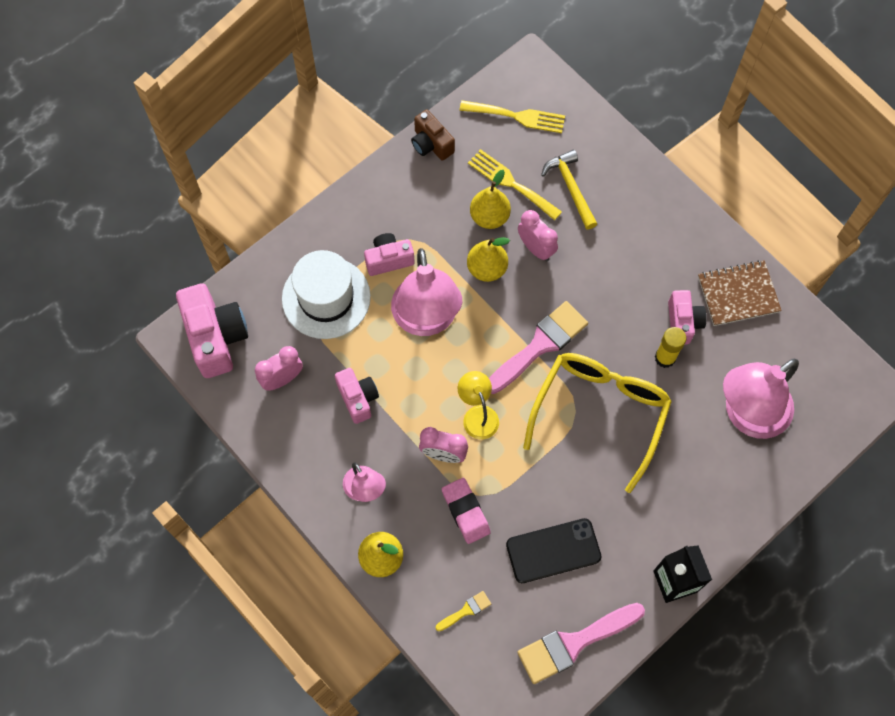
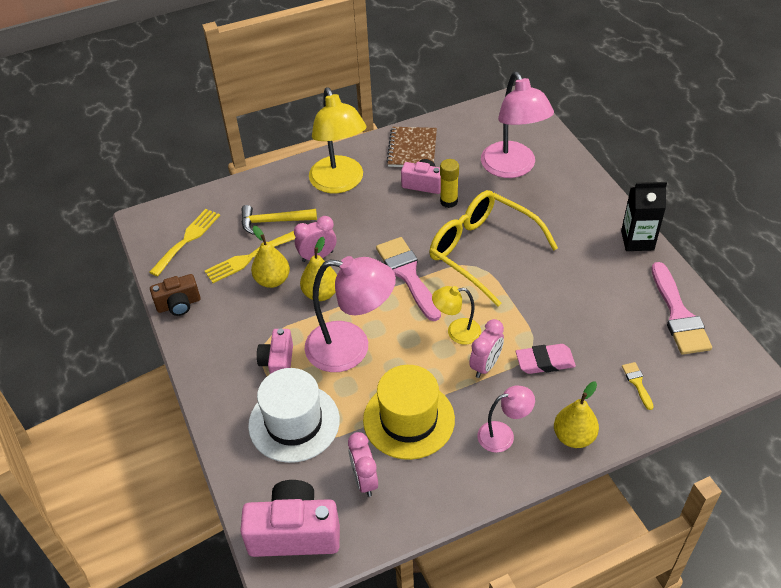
camera: 70 degrees left, 20 degrees down
(358, 398) = (409, 419): pink camera -> yellow hat
(553, 550) = (595, 309): black phone -> none
(652, 234) = (339, 183): none -> yellow lamp

